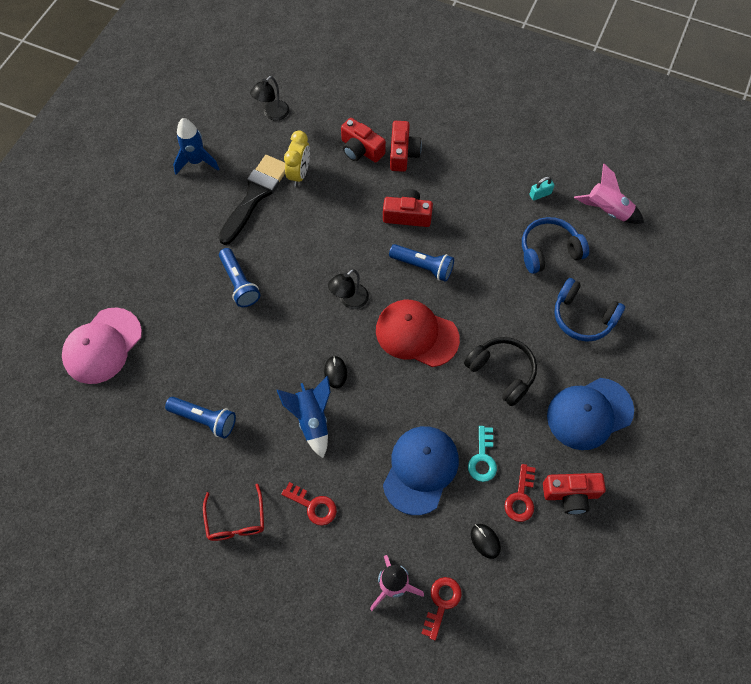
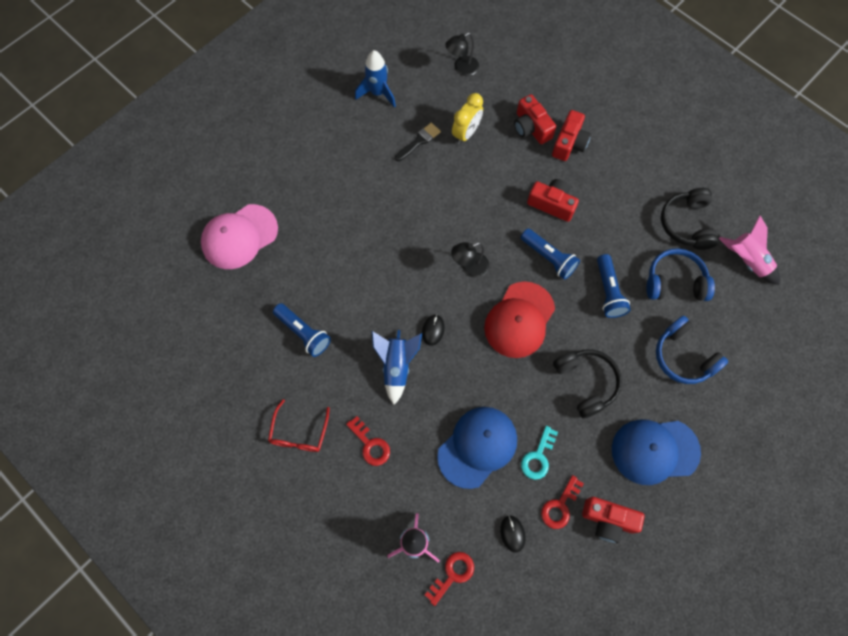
camera: 20 degrees right, 5 degrees up
(239, 283) = (377, 219): blue flashlight -> blue flashlight (608, 292)
(255, 195) = (419, 141): black brush -> black brush, size x0.53
(416, 334) = (519, 320): red cap -> red cap turned 105 degrees counterclockwise
(540, 194) = (686, 224): turquoise padlock -> black headphones

